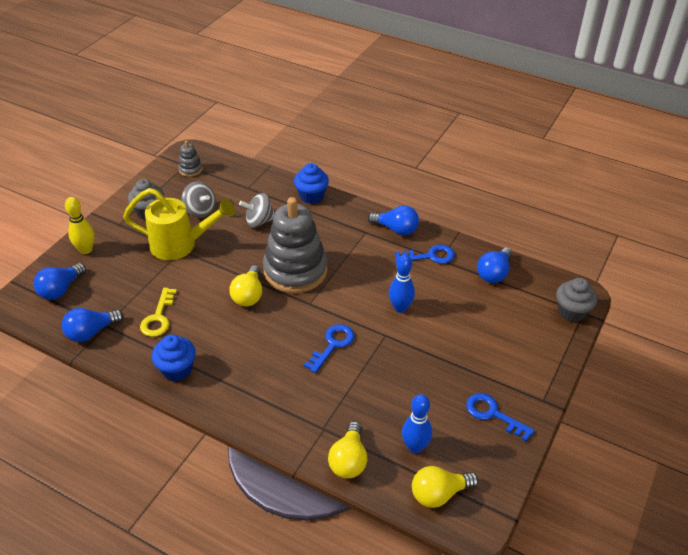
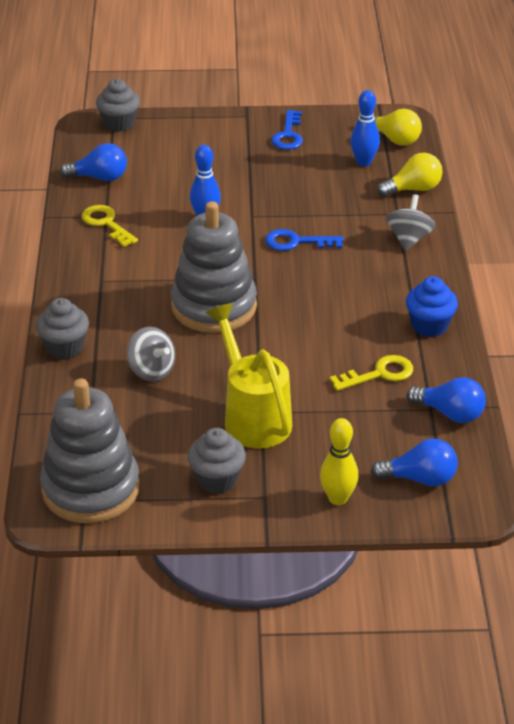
camera: 120 degrees left, 5 degrees down
(190, 169) = (91, 489): grey stacking toy -> grey stacking toy, size x2.36
(200, 210) = (173, 433): grey spinning top -> grey spinning top (409, 239)
(249, 295) = (283, 324): yellow light bulb -> none
(311, 196) = (64, 347): blue cupcake -> grey cupcake
(396, 229) = (78, 260): blue light bulb -> none
(430, 256) = (106, 224): blue key -> yellow key

